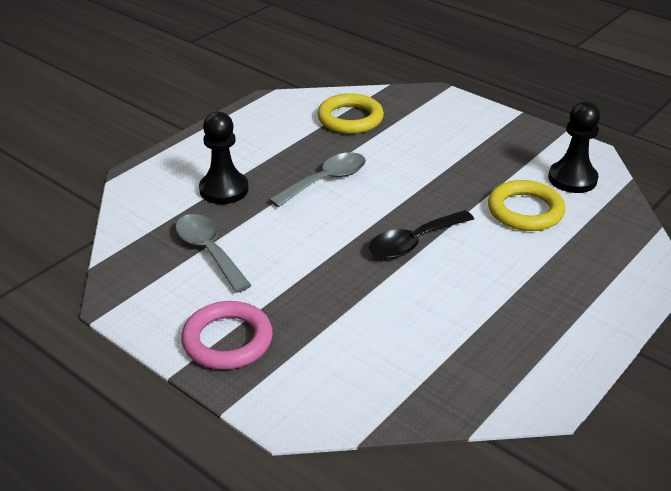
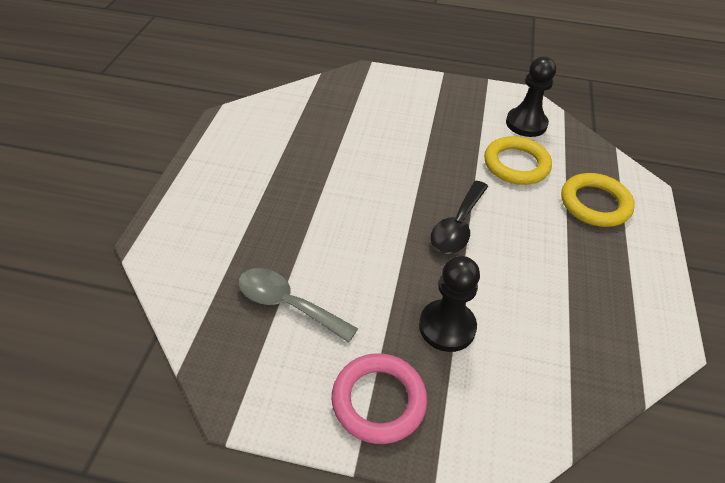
camera: 30 degrees left, 10 degrees up
(224, 189) = (252, 228): black pawn -> black pawn (447, 327)
(326, 180) = (339, 187): grey spoon -> none
(350, 118) = (313, 116): yellow ring -> yellow ring (595, 204)

